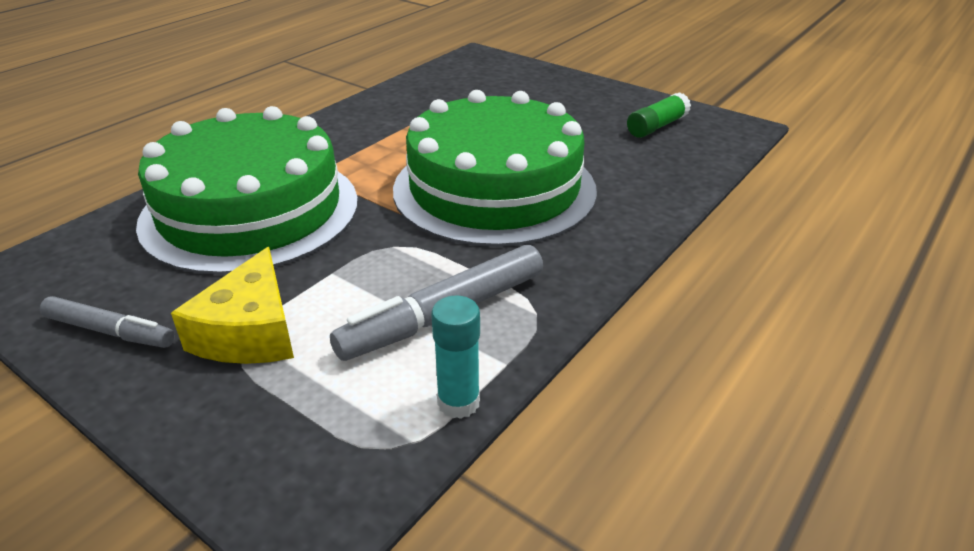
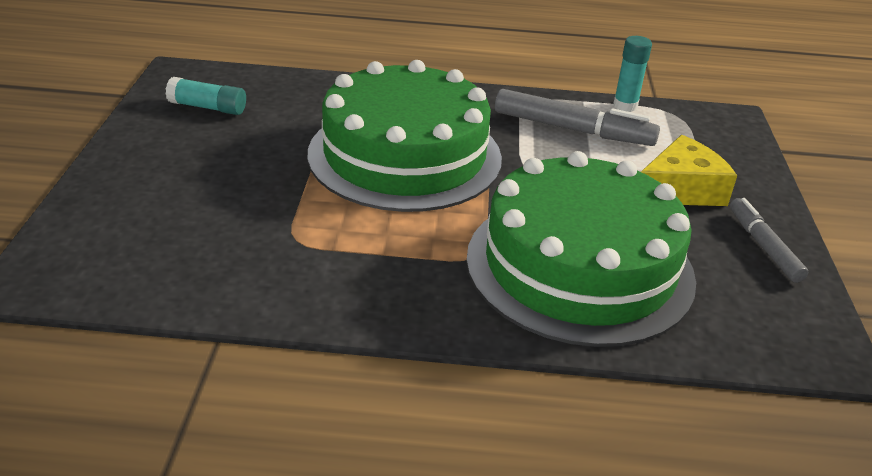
camera: 125 degrees left, 0 degrees up
(657, 126) = (208, 107): green glue stick -> turquoise glue stick

